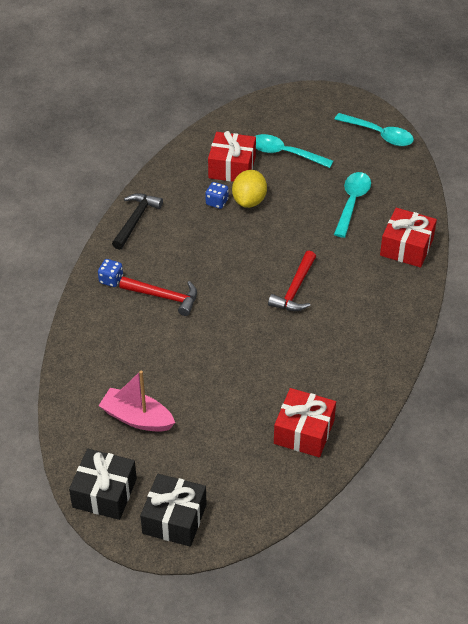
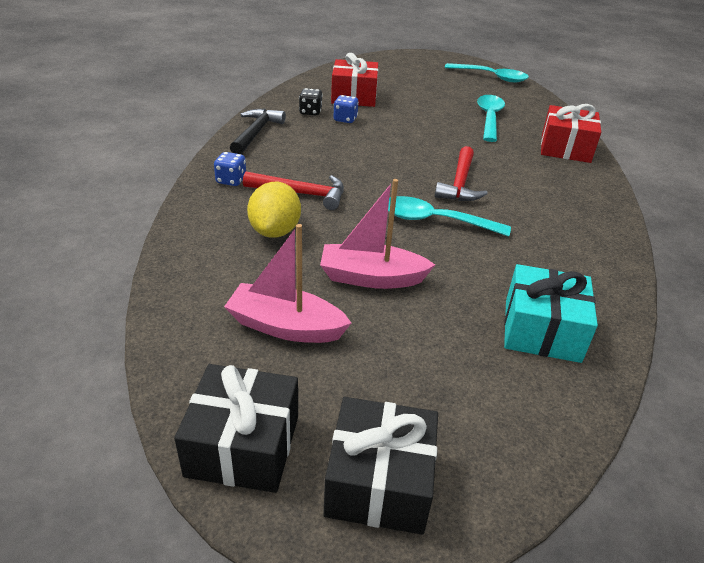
camera: 10 degrees left, 10 degrees down
(187, 191) = (310, 112): none -> black dice
(201, 382) = (371, 278): none -> pink boat
(249, 201) = (380, 118): yellow lemon -> yellow lemon (275, 231)
(284, 153) = (405, 88): turquoise spoon -> turquoise spoon (435, 221)
(304, 432) = (541, 330): red gift -> turquoise gift

